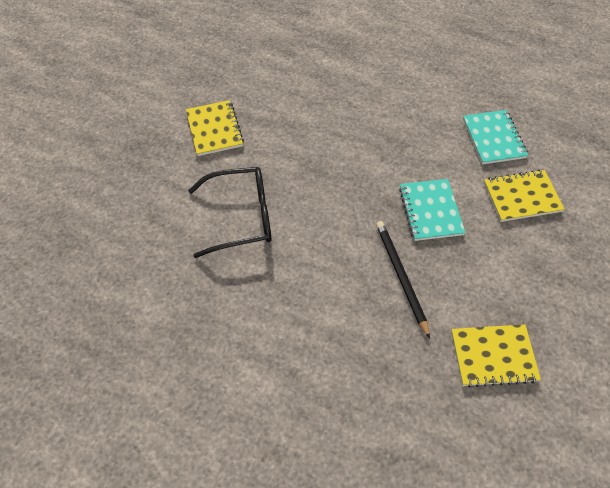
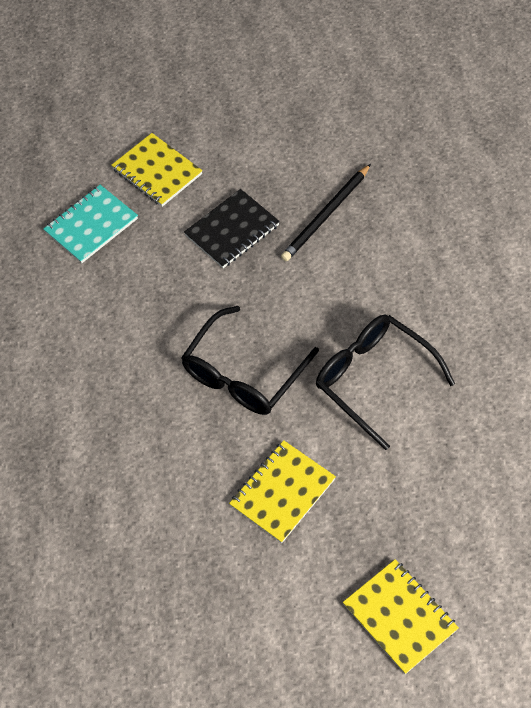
camera: 120 degrees left, 0 degrees up
(307, 154) = (244, 374): none -> black glasses
(430, 211) = (232, 230): turquoise notebook -> black notebook
(493, 356) = (346, 122): yellow notebook -> yellow notebook (400, 617)

